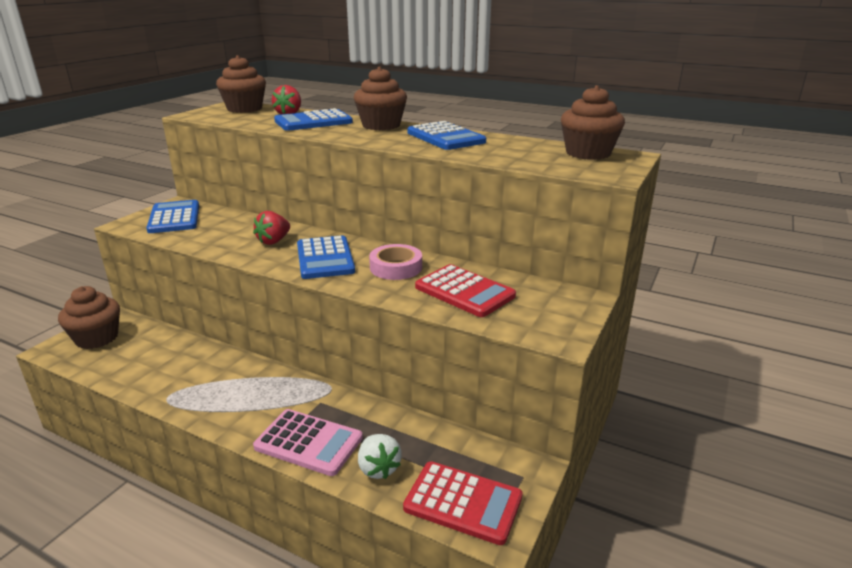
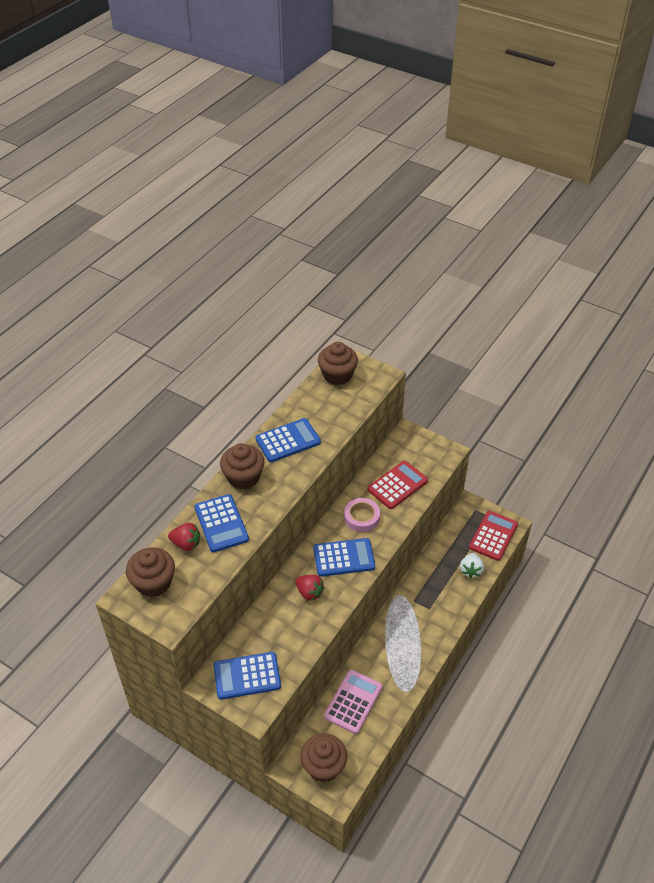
camera: 85 degrees left, 20 degrees up
(308, 443) = (451, 604): pink calculator -> pink calculator (353, 702)
(378, 468) = (470, 570): white strawberry -> white strawberry turned 120 degrees clockwise

